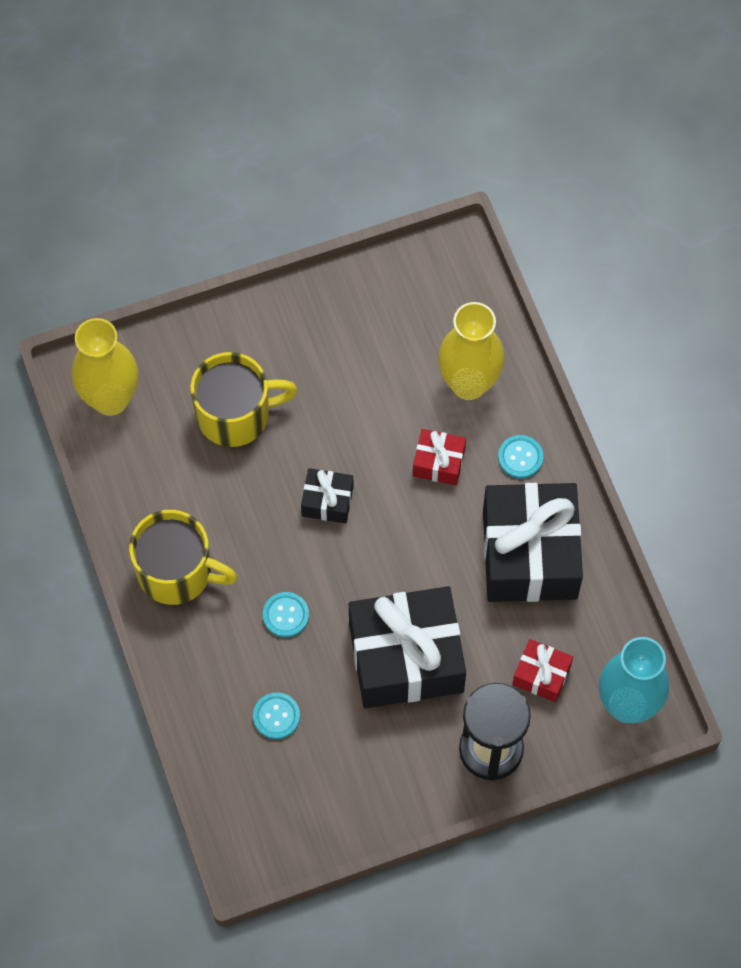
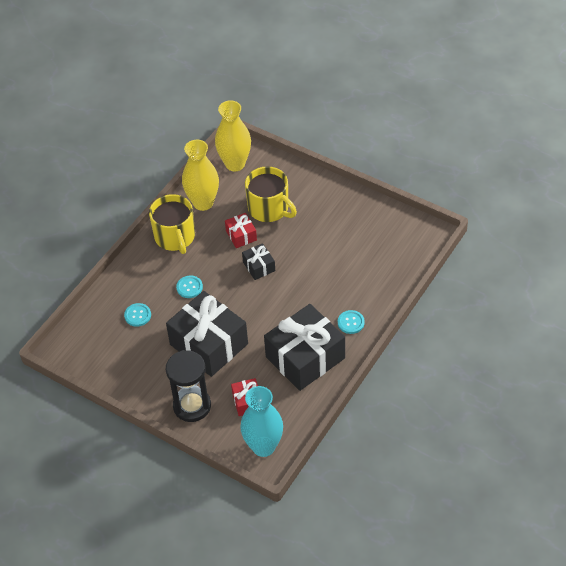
camera: 55 degrees right, 15 degrees down
(438, 462) = (317, 294): red gift -> red gift (241, 235)
(469, 383) = (368, 279): yellow vase -> yellow vase (203, 203)

